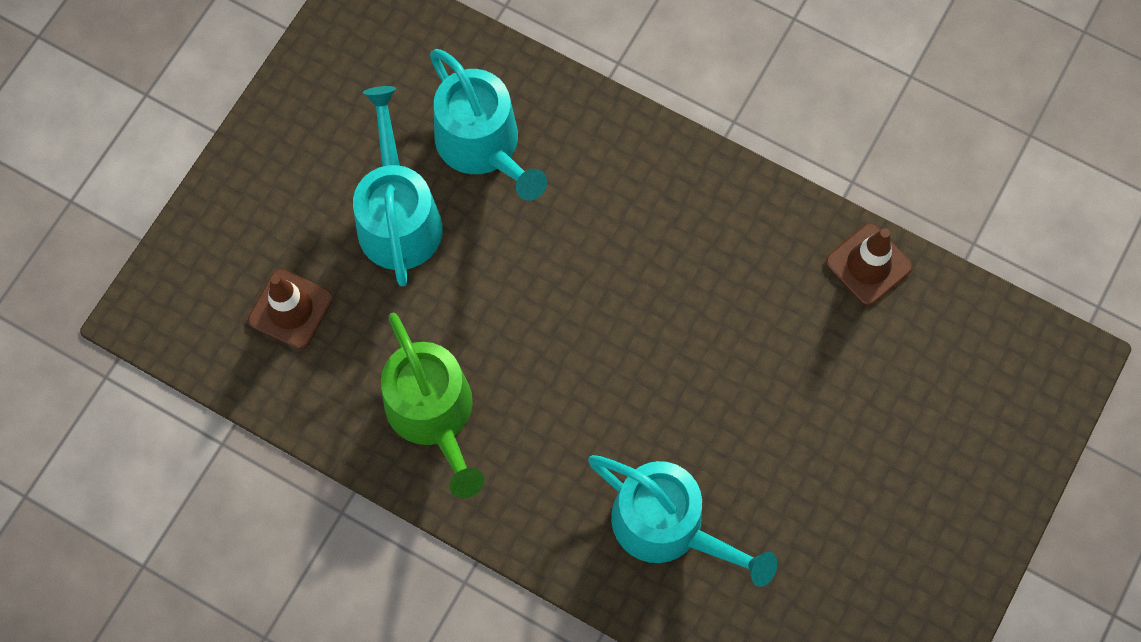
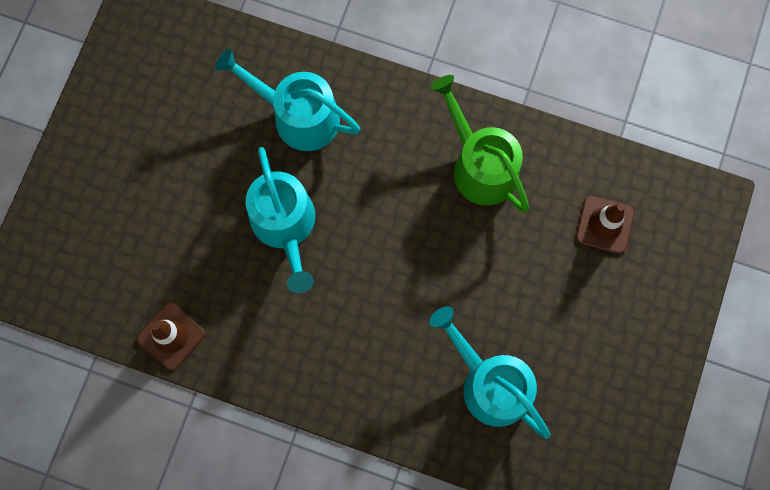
camera: 170 degrees right, 5 degrees up
(398, 217) = (542, 311): turquoise watering can -> turquoise watering can (285, 226)

